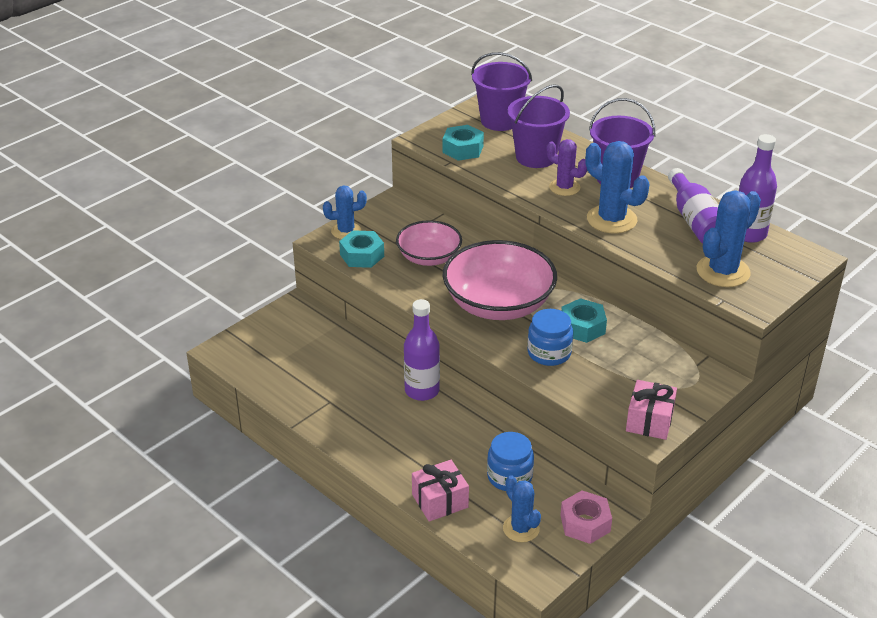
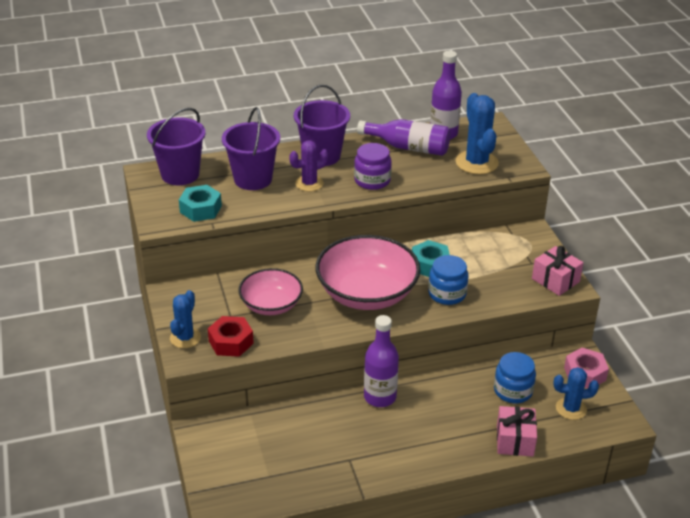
camera: 60 degrees left, 0 degrees up
(362, 255) = (231, 342): turquoise nut -> red nut
(611, 219) = (372, 180): blue cactus -> purple jar

